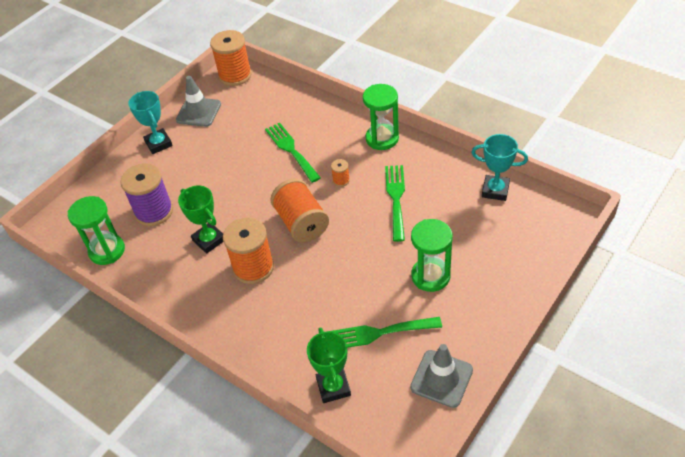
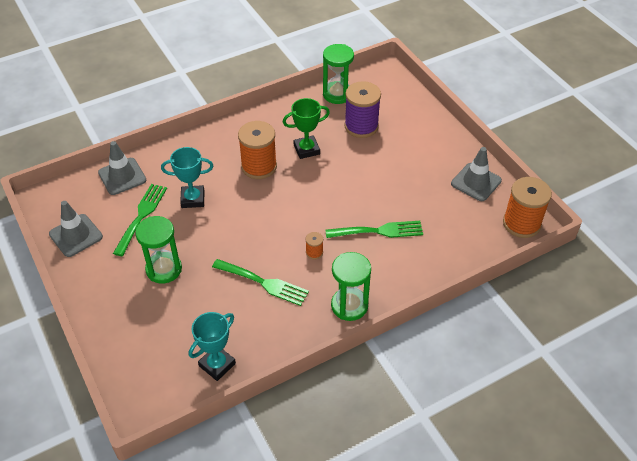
camera: 110 degrees right, 0 degrees up
(158, 144) = (445, 146): turquoise trophy -> turquoise trophy (193, 199)
(301, 223) = (283, 209): orange spool -> none
(333, 387) = (122, 176): green trophy -> grey traffic cone

